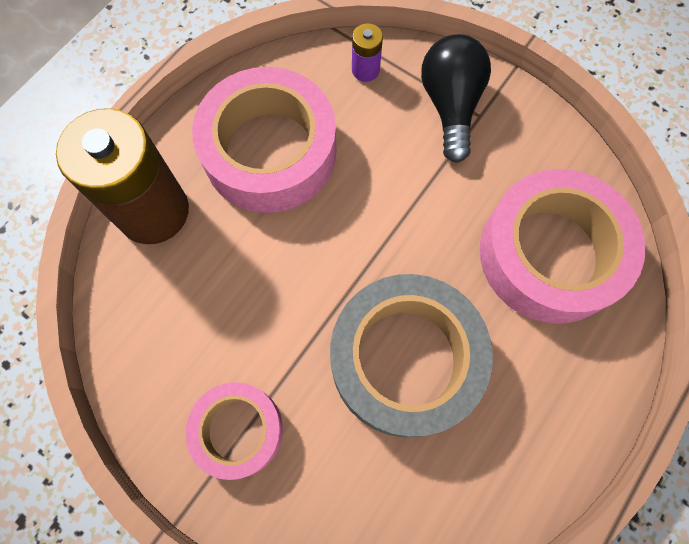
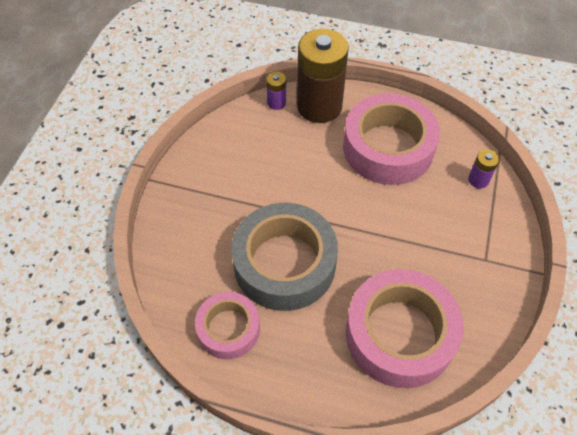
camera: 70 degrees right, 15 degrees down
(115, 270) = (276, 102): none -> purple battery
(238, 430) = (208, 190): pink tape -> pink tape (228, 329)
(450, 106) = (481, 238): black light bulb -> none

